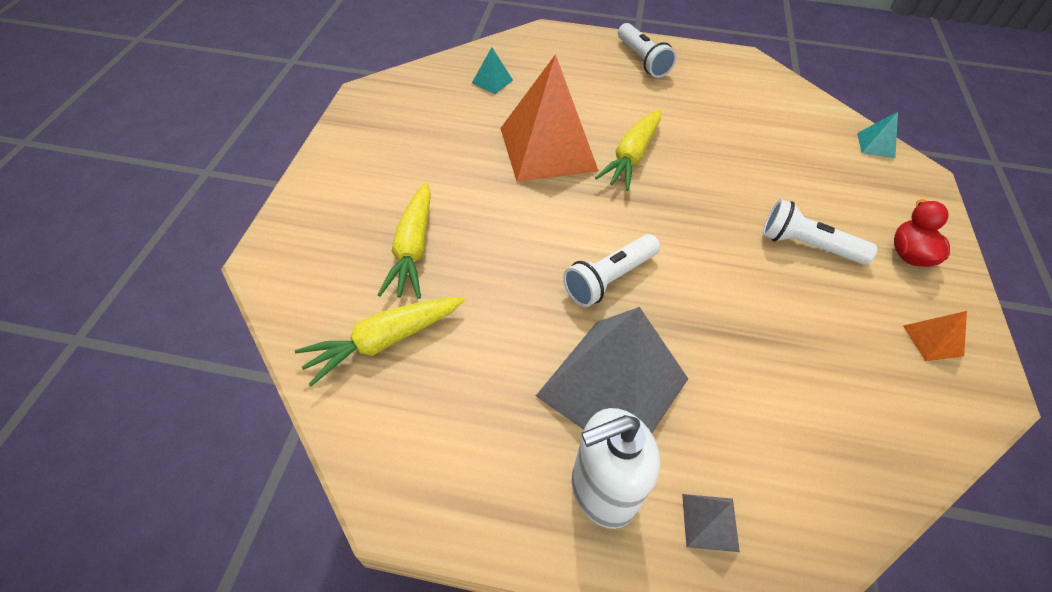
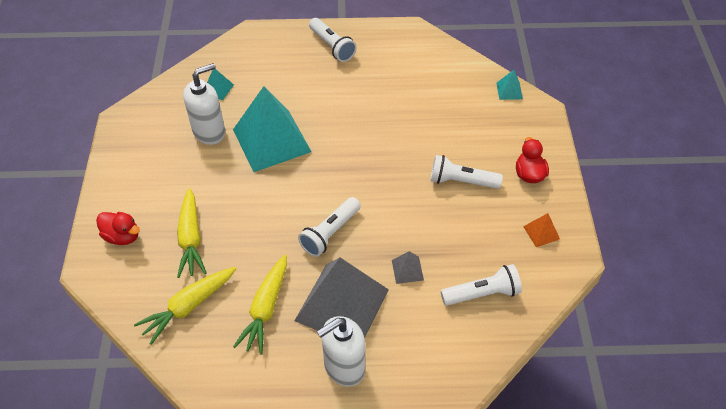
camera: 10 degrees left, 0 degrees up
(322, 228) = (122, 236): none -> red duck
(470, 126) = (209, 132): none -> white soap dispenser
(547, 149) = (271, 140): orange pyramid -> turquoise pyramid
(632, 156) = (334, 135): yellow carrot -> yellow carrot (266, 308)
(710, 522) = (408, 371): grey pyramid -> grey pyramid (407, 270)
(839, 416) = (482, 293): none -> white flashlight

